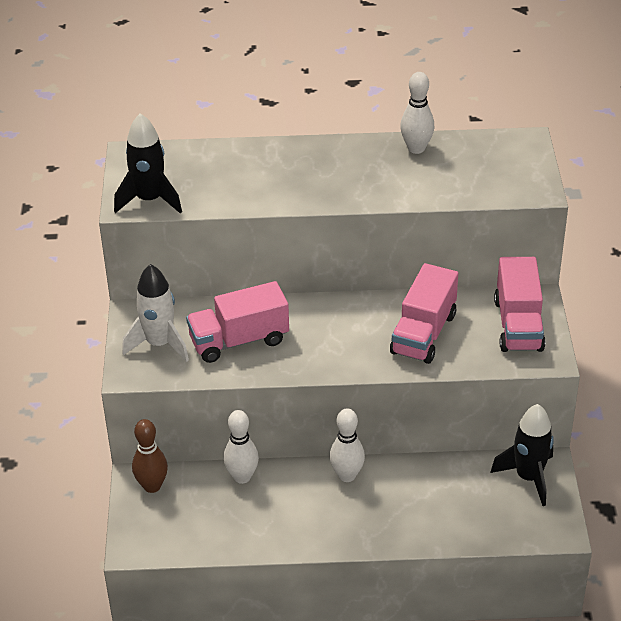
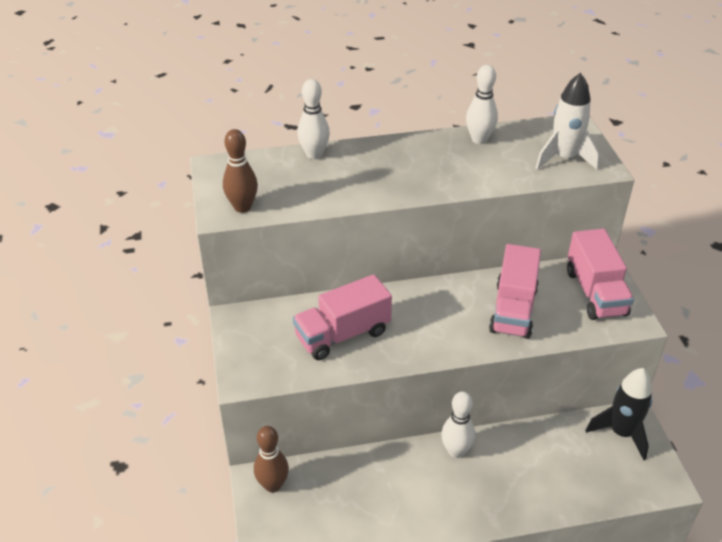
camera: 10 degrees left, 0 degrees up
(149, 200) = (242, 207): black rocket -> brown bowling pin
(159, 344) = (266, 346): white rocket -> white rocket (564, 158)
(242, 477) = (358, 465): white bowling pin -> white bowling pin (314, 154)

